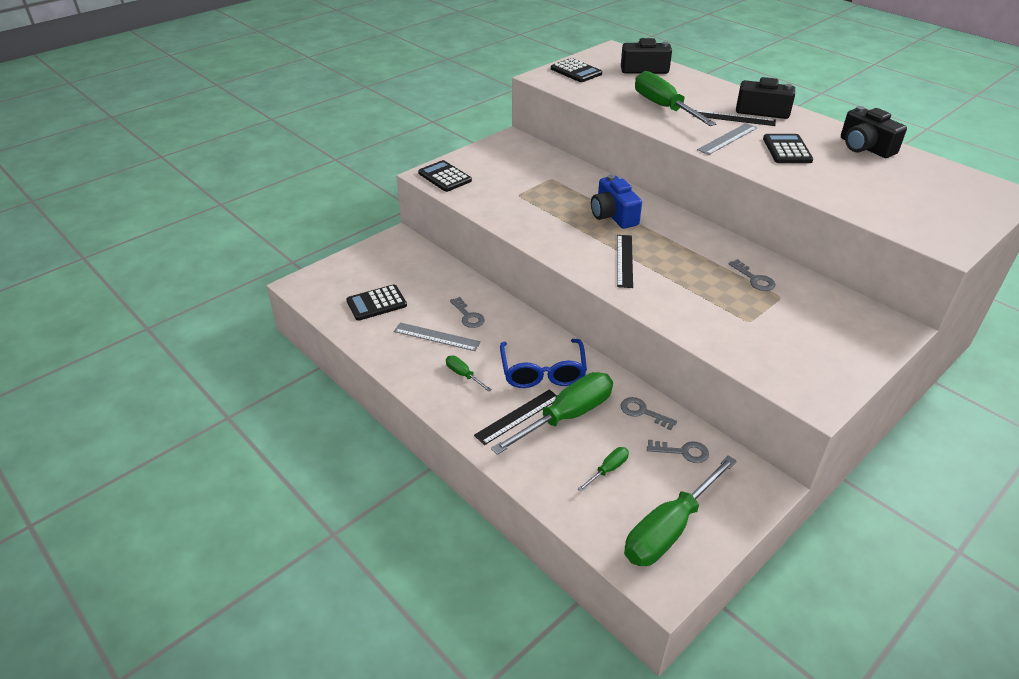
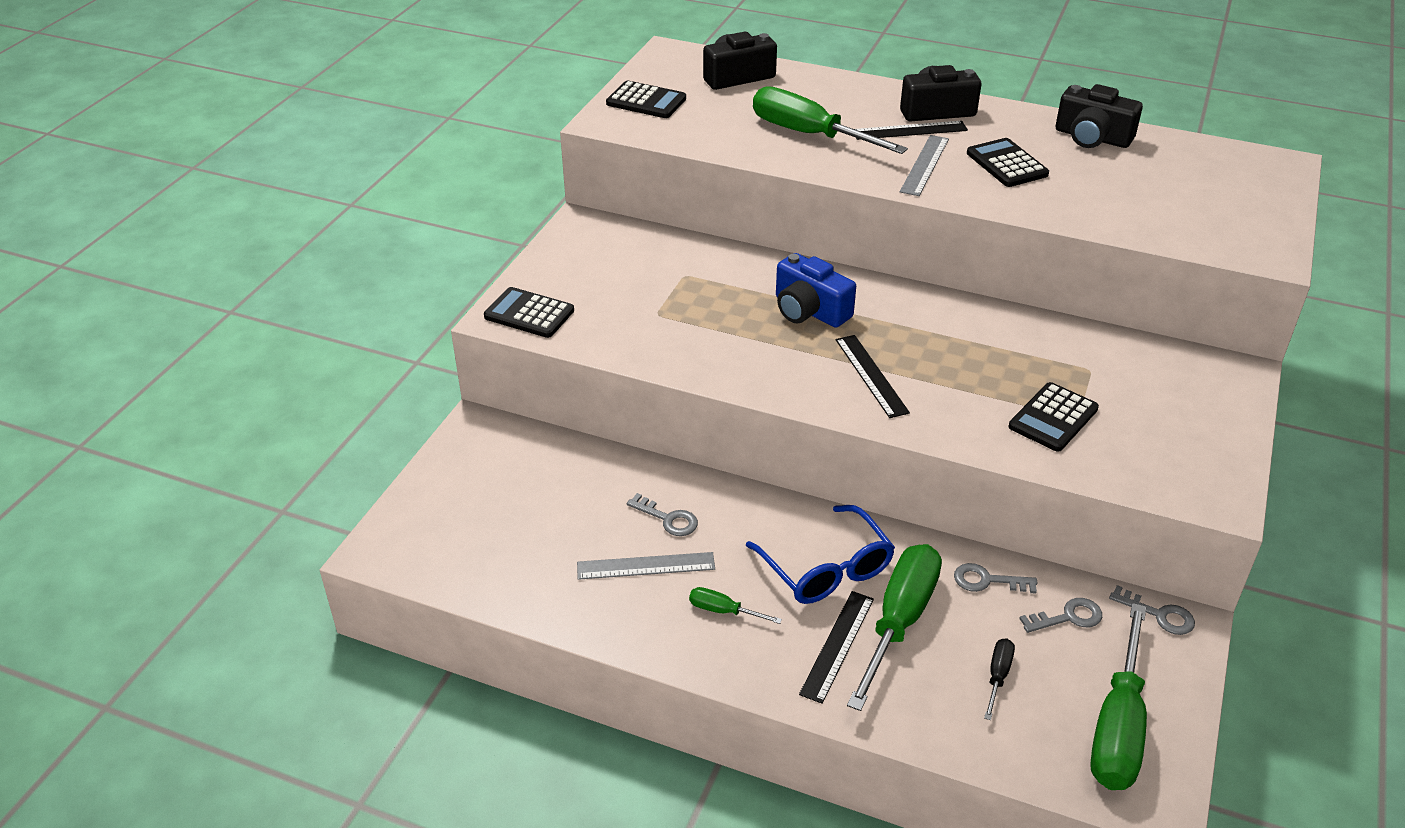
camera: 25 degrees left, 0 degrees up
(376, 303) = (520, 543): black calculator -> black calculator (1053, 418)
(608, 470) = (997, 676): green screwdriver -> black screwdriver
(754, 279) = (1044, 354): grey key -> grey key (1159, 614)

